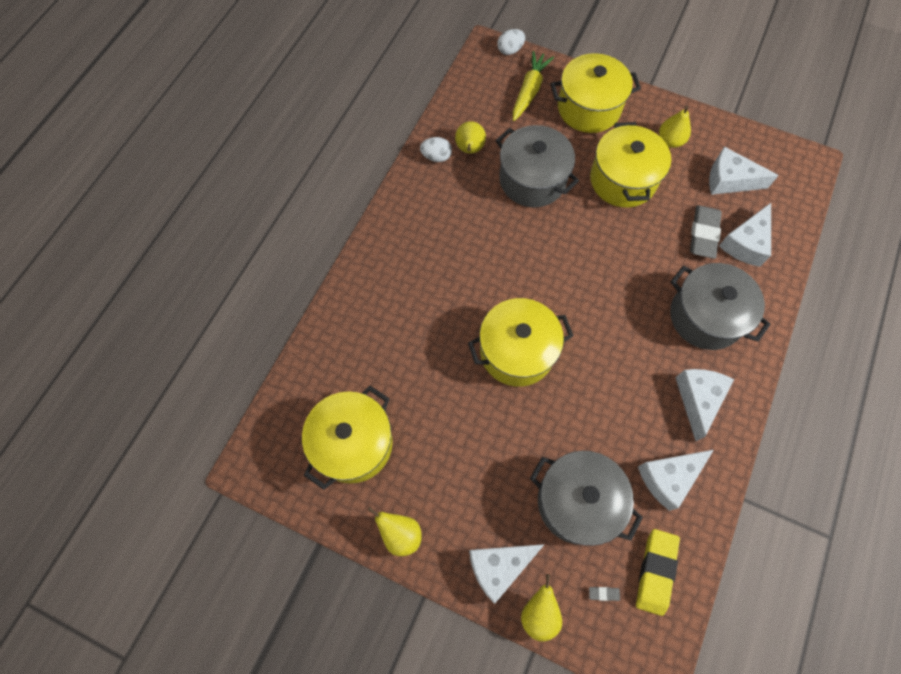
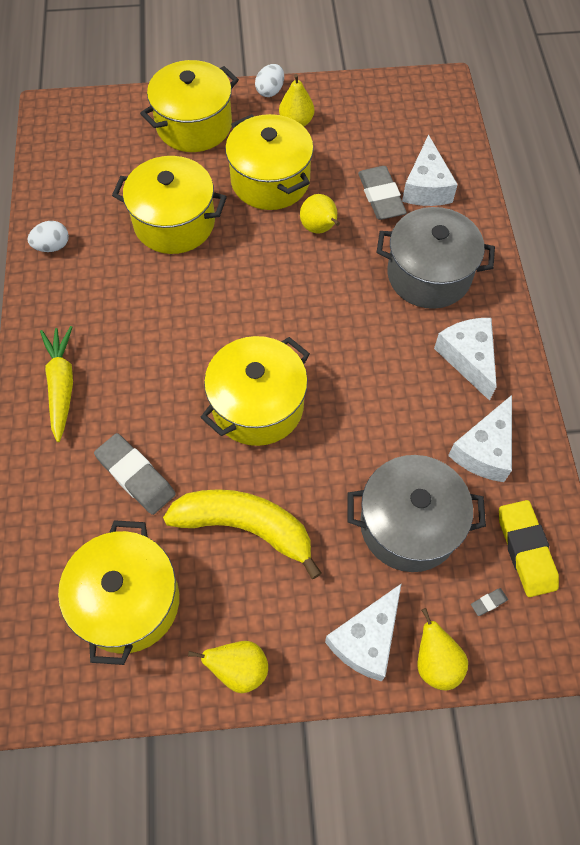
camera: 30 degrees left, 5 degrees down
(404, 357) = (136, 476): none -> grey eraser
(459, 436) = (245, 527): none -> yellow banana
(469, 149) = (86, 222): yellow pear -> yellow pear (319, 229)
(510, 50) = (75, 102): white egg -> white egg (270, 91)
(529, 91) = (120, 135): yellow carrot -> yellow carrot (61, 385)
(532, 180) = (174, 223): grey pot -> yellow pot
(729, 180) = (376, 134): white cheese -> none

